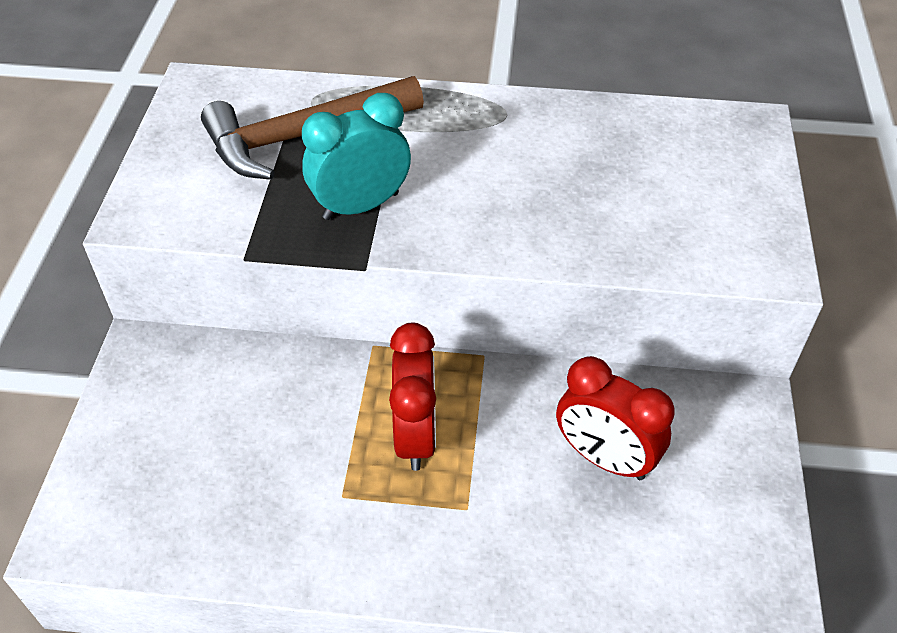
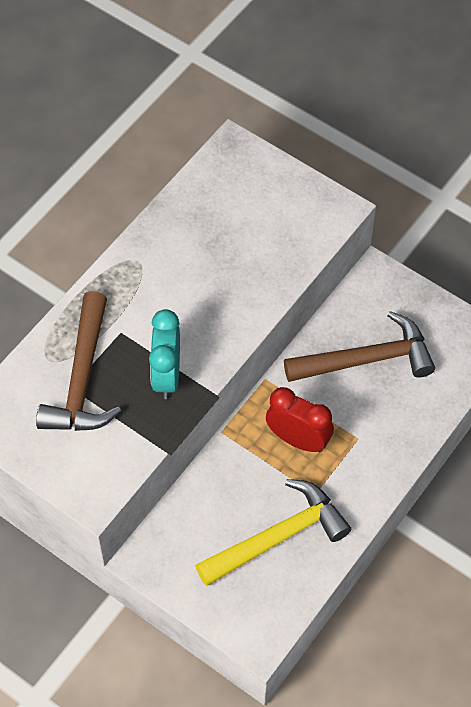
camera: 60 degrees left, 10 degrees up
(247, 482) = (278, 537): none -> yellow hammer
(604, 458) = (367, 359): red clock -> brown hammer

